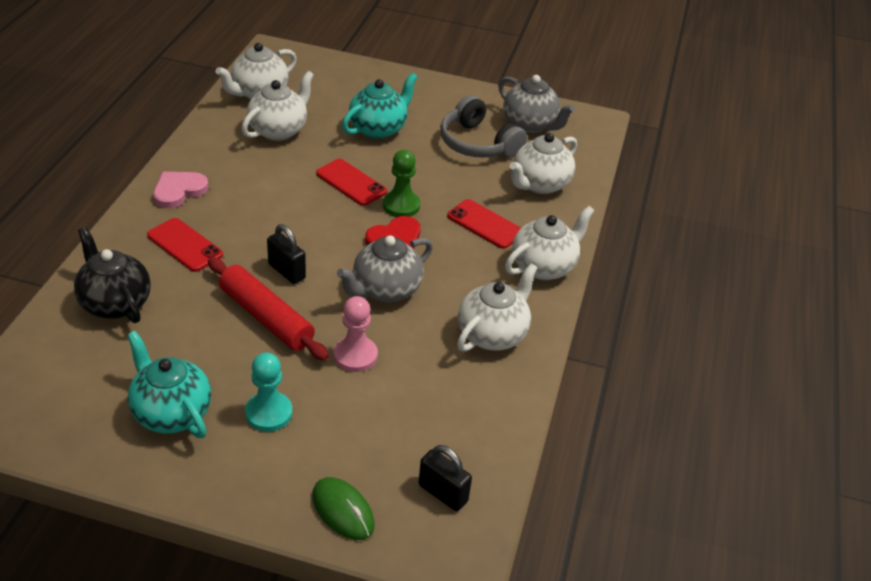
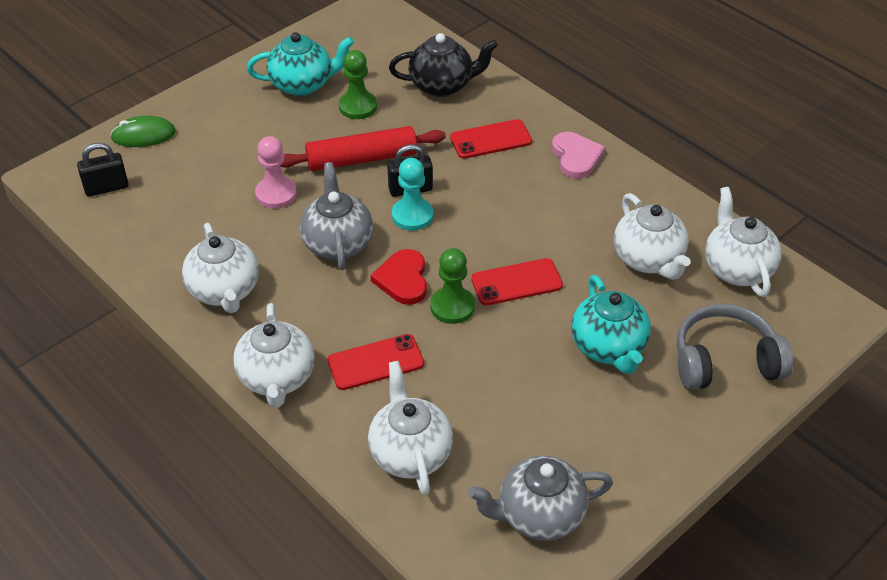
camera: 125 degrees right, 5 degrees up
(186, 352) = (358, 106): none -> green pawn
(269, 413) = (260, 129): turquoise pawn -> turquoise pawn (412, 216)
(477, 144) = (527, 432): grey headphones -> grey headphones (725, 361)

